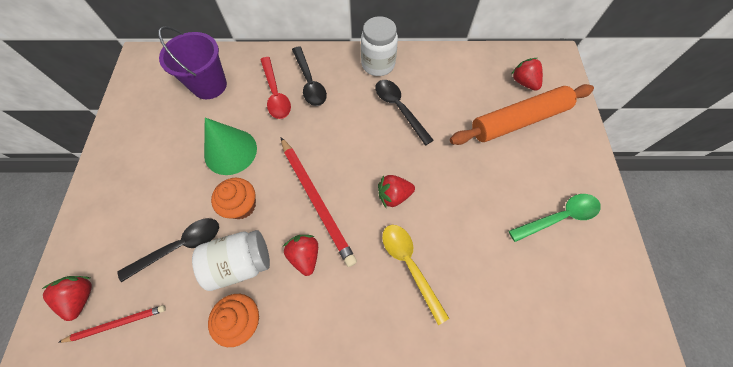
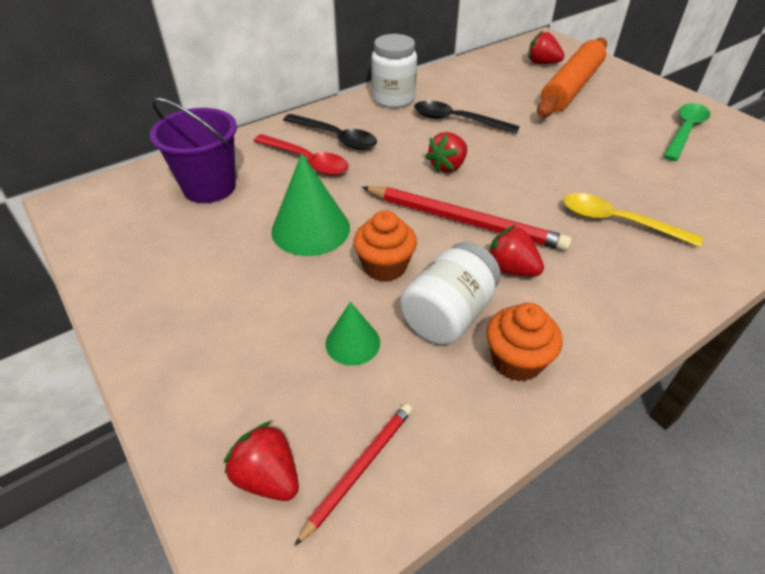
camera: 35 degrees left, 20 degrees down
(180, 247) = (352, 343): black spoon -> green cone
(393, 195) = (535, 181): red strawberry -> red strawberry (447, 166)

